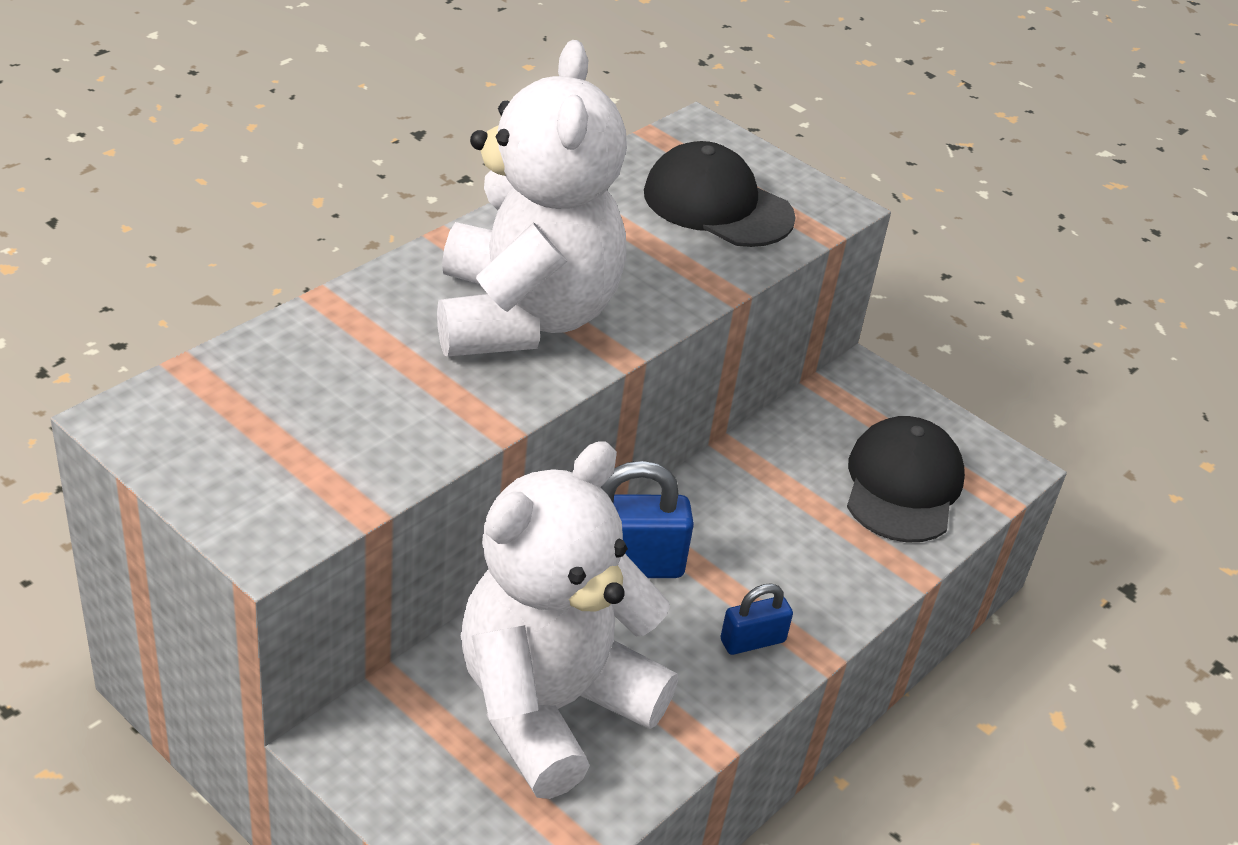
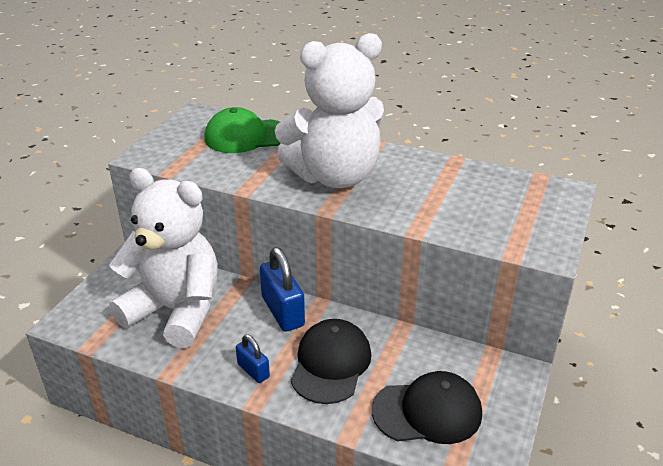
camera: 75 degrees right, 5 degrees down
(297, 376) = (246, 136): none -> green cap
(717, 205) = (496, 211): black cap -> black cap (331, 364)

